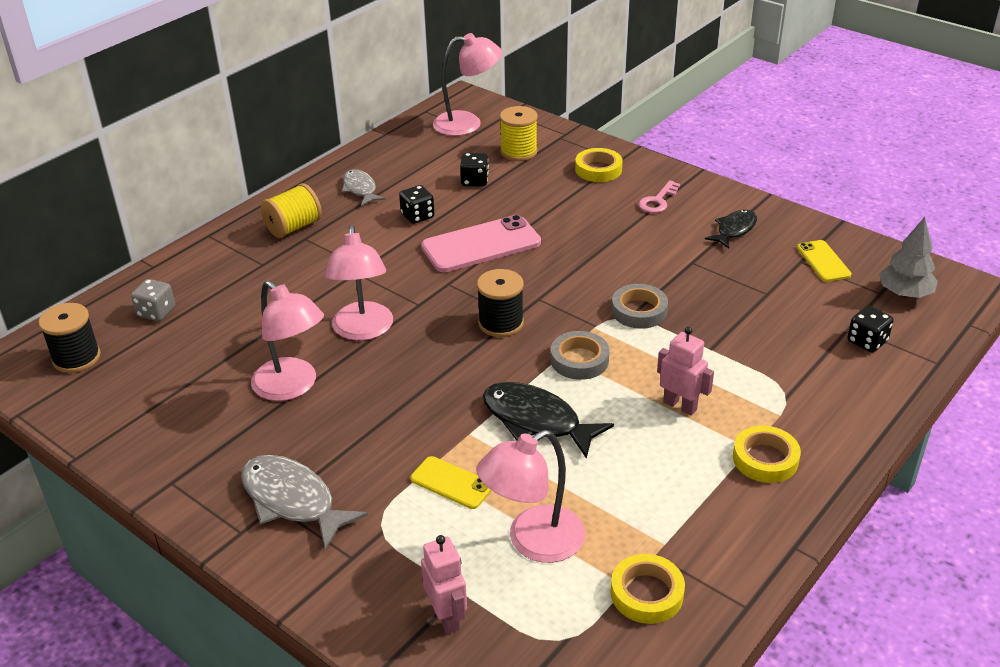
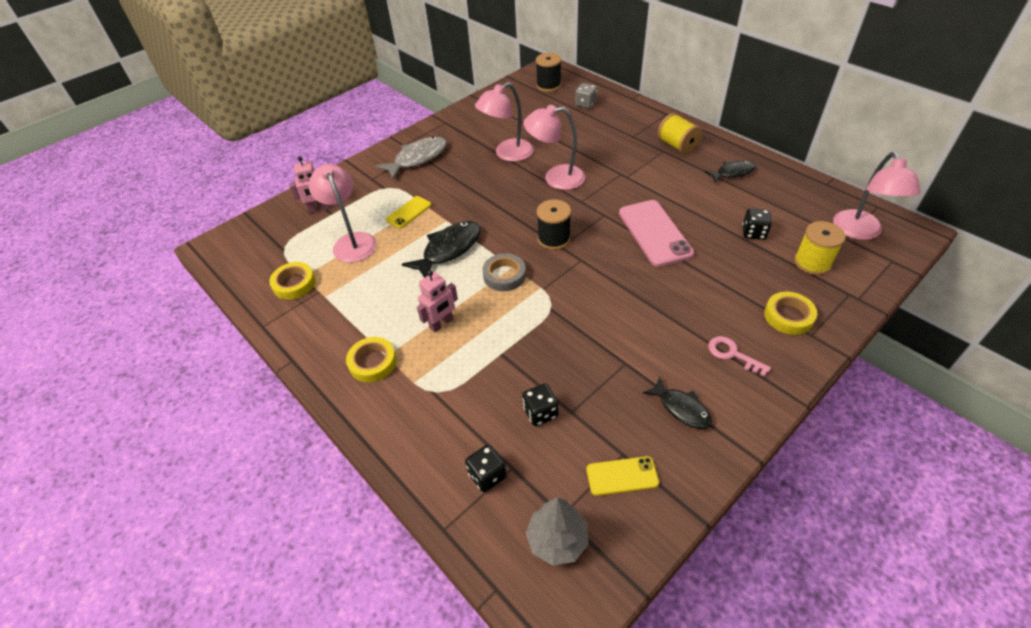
camera: 100 degrees right, 10 degrees up
(360, 189) = (732, 173): grey fish -> black fish
(417, 216) = (695, 201): black dice -> black dice (540, 412)
(639, 311) = (557, 316): grey tape -> none

